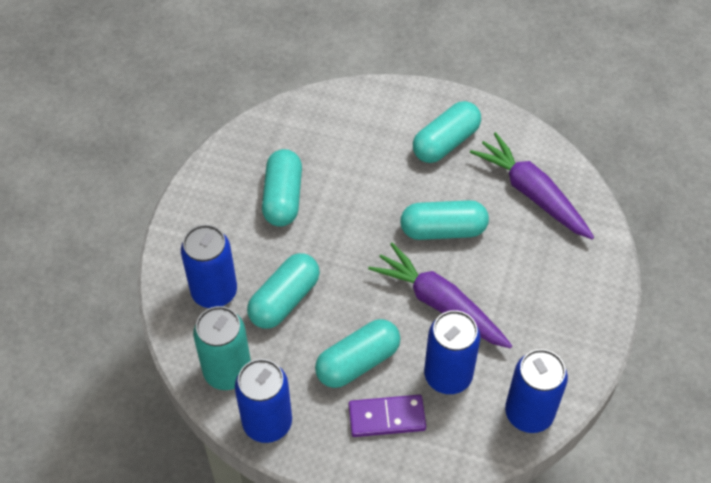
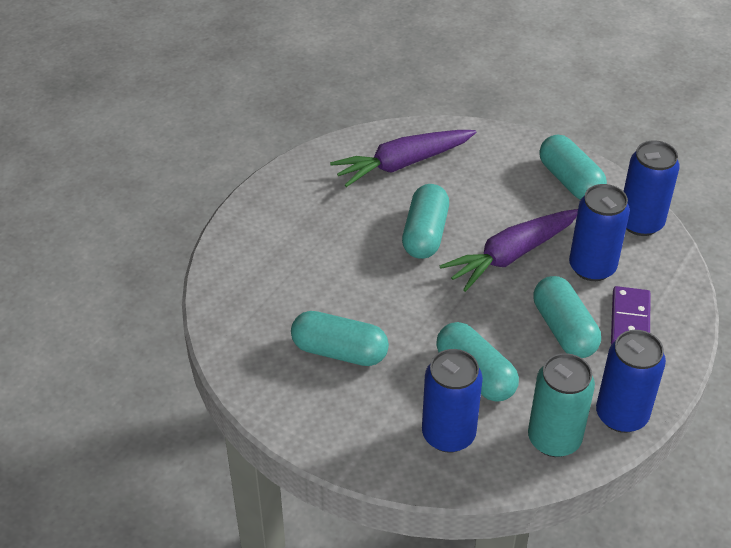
camera: 75 degrees left, 10 degrees down
(445, 142) = (316, 208): turquoise capsule -> turquoise capsule (570, 181)

